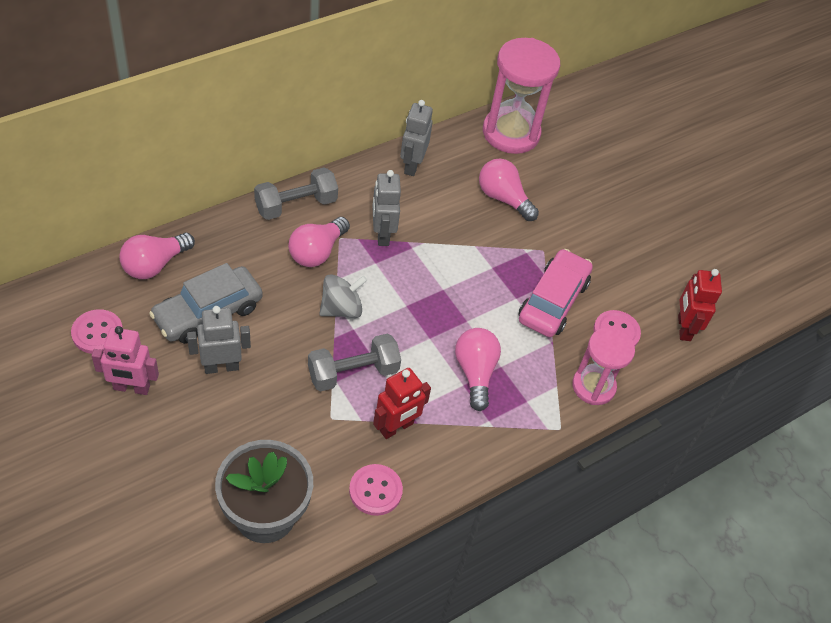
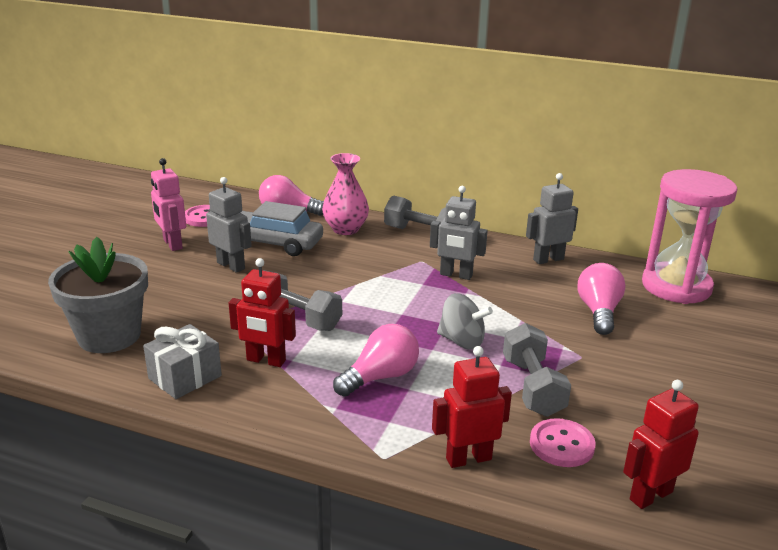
camera: 60 degrees right, 25 degrees down
(234, 247) = (345, 229): none -> pink vase
(317, 252) = (393, 258): pink light bulb -> none
(341, 309) = (353, 288): grey spinning top -> grey spinning top (462, 341)
(375, 490) = (185, 377): pink button -> grey gift
(382, 234) = (456, 275): grey robot -> grey robot turned 120 degrees counterclockwise
(553, 301) = (532, 387): pink car -> grey dumbbell
(593, 386) = (468, 458): pink hourglass -> red robot

